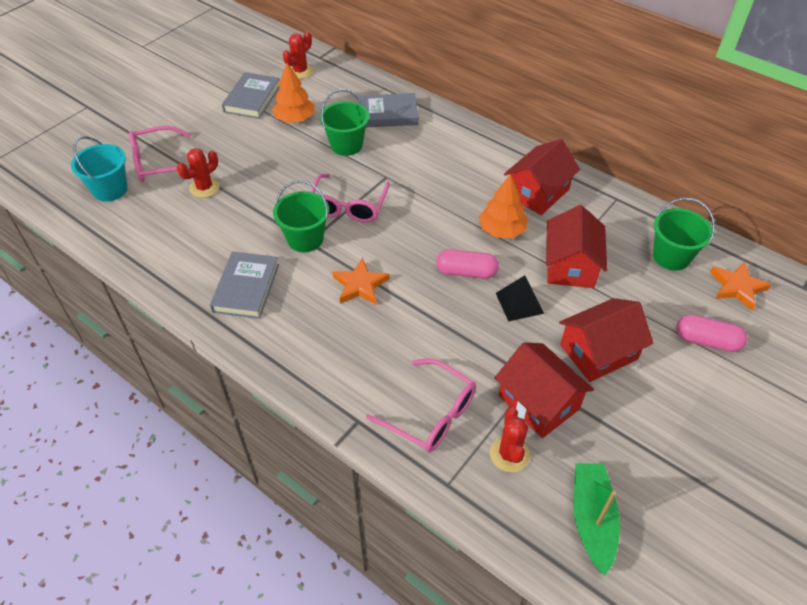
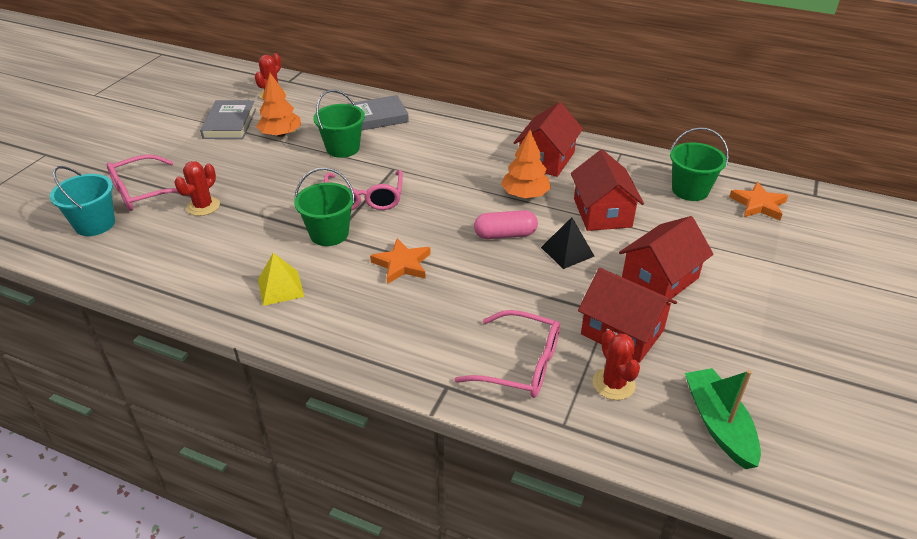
camera: 15 degrees left, 10 degrees down
(246, 288) = (280, 288): grey book -> yellow pyramid
(707, 341) = (752, 251): pink capsule -> none

